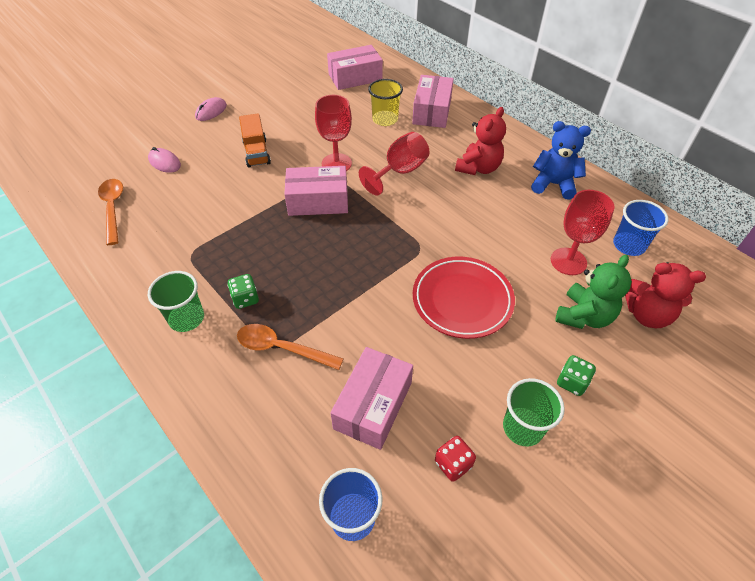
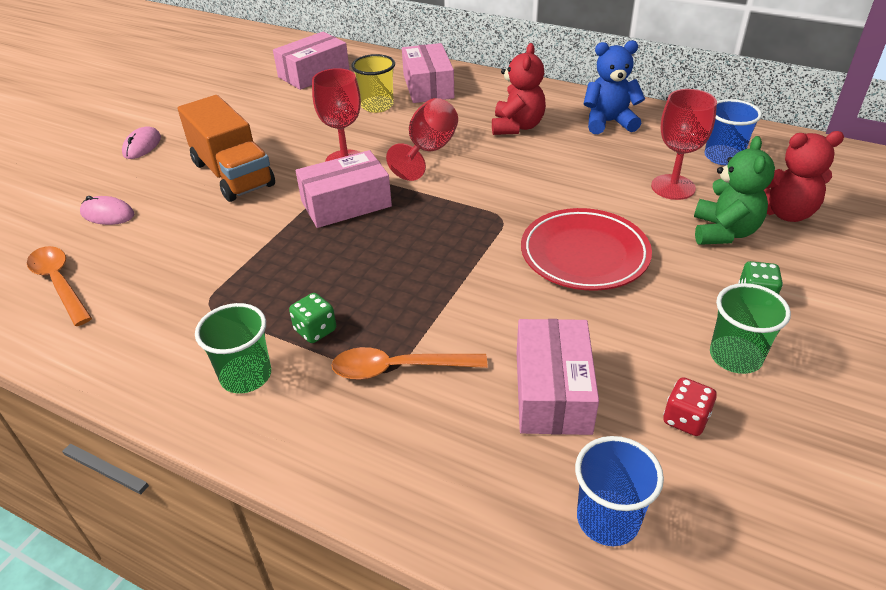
camera: 20 degrees left, 10 degrees down
(256, 152) = (233, 174): orange truck -> orange truck, size x1.58

